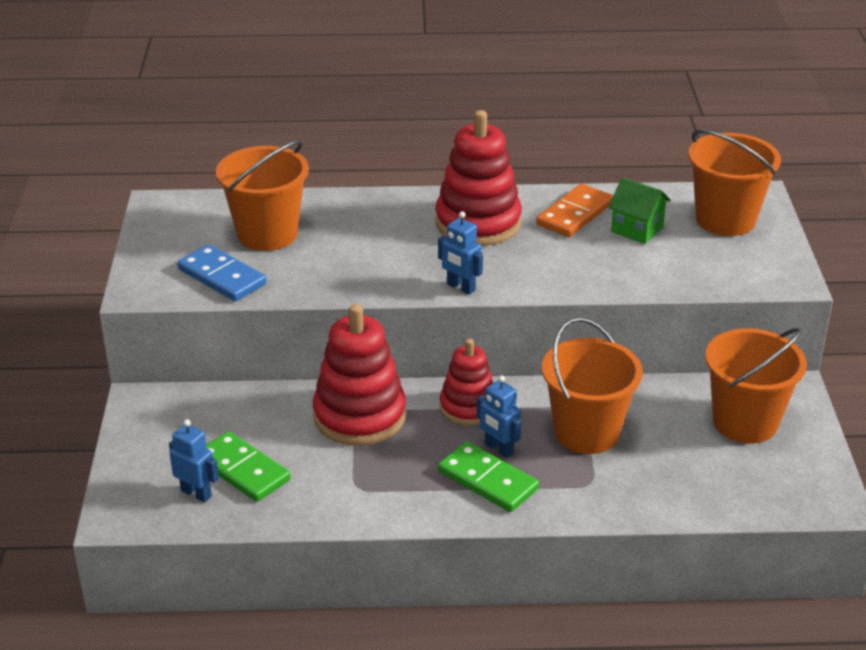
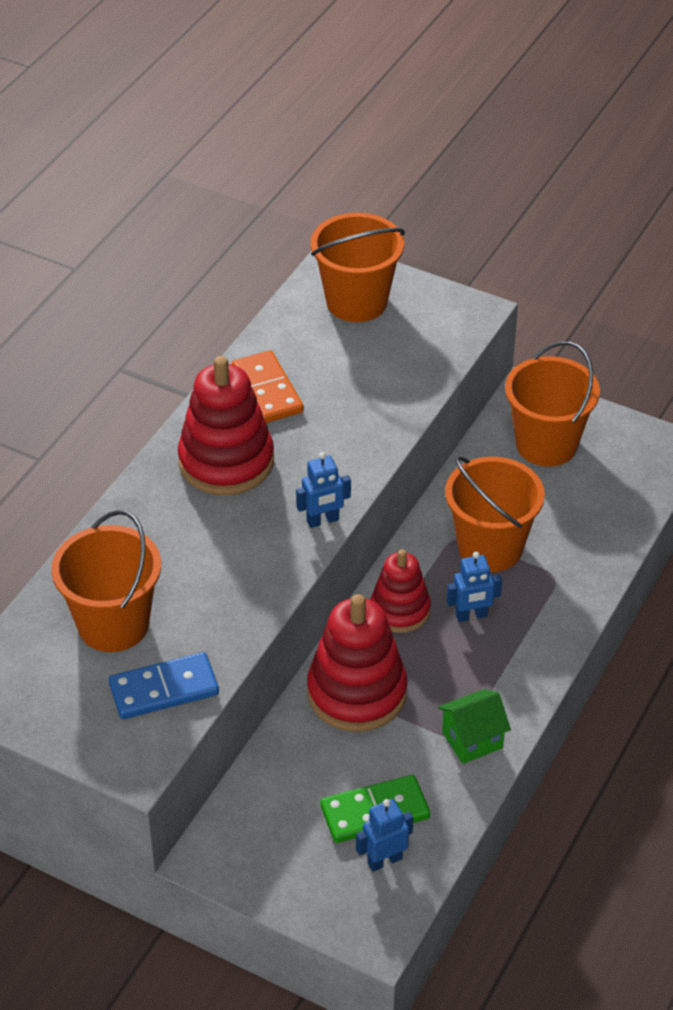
camera: 60 degrees left, 10 degrees up
(487, 480) = (508, 642): green domino -> none
(637, 229) = (325, 363): green house -> green house (472, 740)

